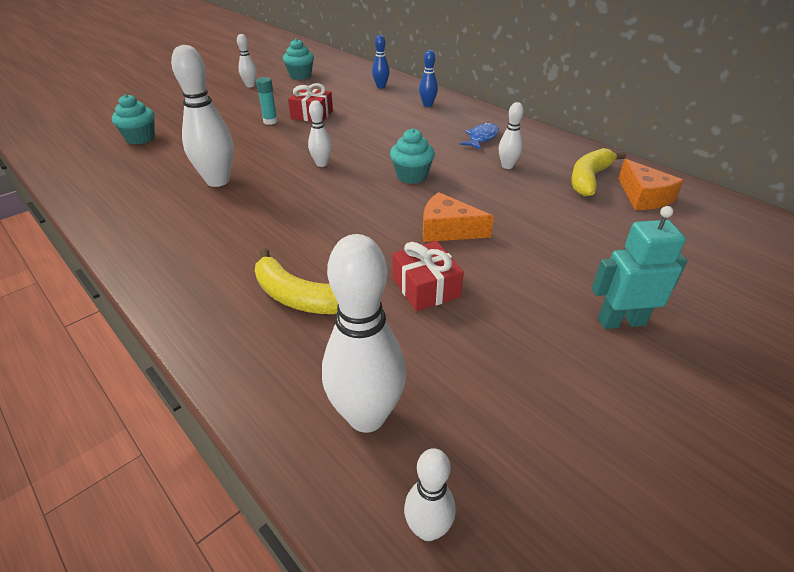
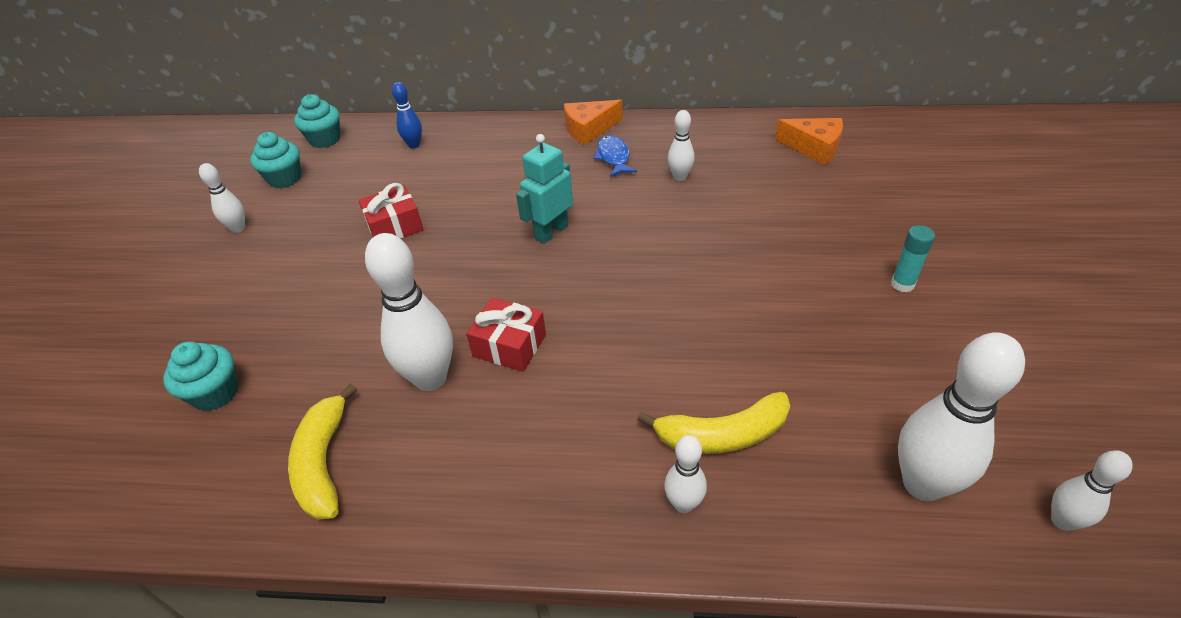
camera: 40 degrees left, 5 degrees up
(270, 121) = (358, 264): turquoise glue stick -> turquoise glue stick (902, 284)
(321, 164) = (510, 282): white bowling pin -> white bowling pin (683, 504)
(411, 176) = (618, 240): turquoise cupcake -> turquoise cupcake (325, 139)
(426, 287) = (798, 344): red gift -> red gift (509, 345)
(427, 105) = (503, 144): blue bowling pin -> none
(447, 229) = (731, 276): orange cheese -> orange cheese (589, 129)
(589, 179) = (757, 153): yellow banana -> yellow banana (324, 462)
(621, 321) = (944, 272): turquoise robot -> turquoise robot (551, 232)

